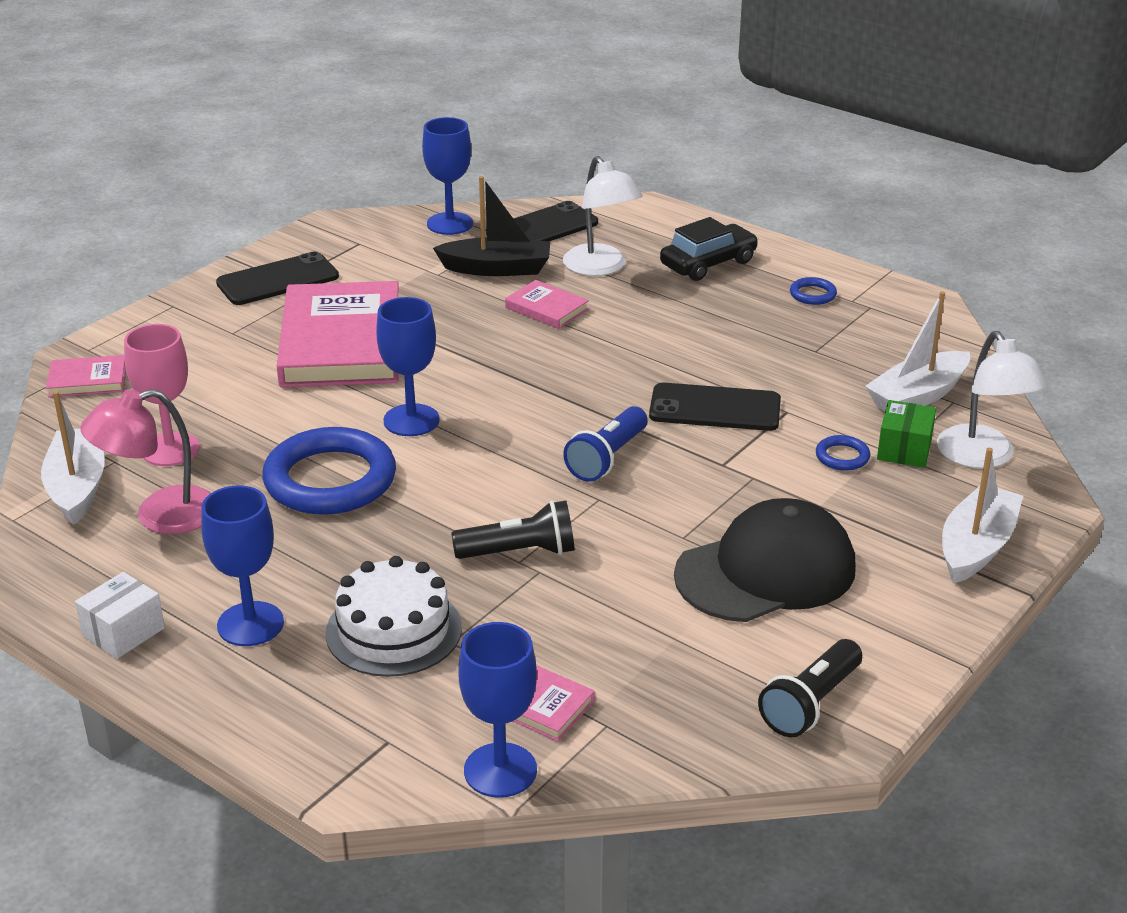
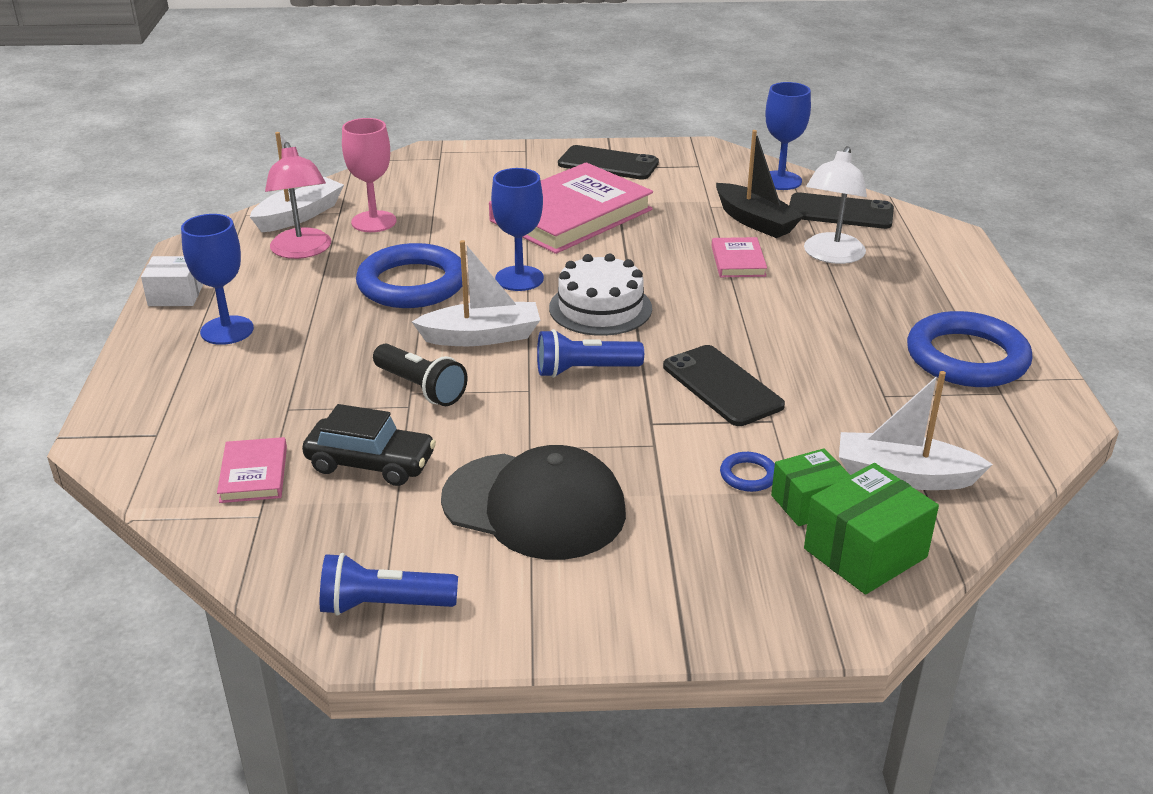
camera: 50 degrees right, 0 degrees up
(88, 380) = (409, 167): pink book -> none
(160, 515) = (303, 251): pink lamp -> pink lamp turned 135 degrees counterclockwise
(393, 630) = (276, 382): white cake -> white cake (600, 308)
(500, 770) = (165, 493): blue goblet -> none
(708, 263) = (921, 293): black car -> black car (371, 463)
(810, 703) = (384, 605): black flashlight -> blue flashlight
(812, 294) = (966, 357): blue ring -> blue ring, size x2.39
(976, 547) = (718, 607): white boat -> white boat (482, 336)
(982, 457) = (865, 553): white lamp -> green box

